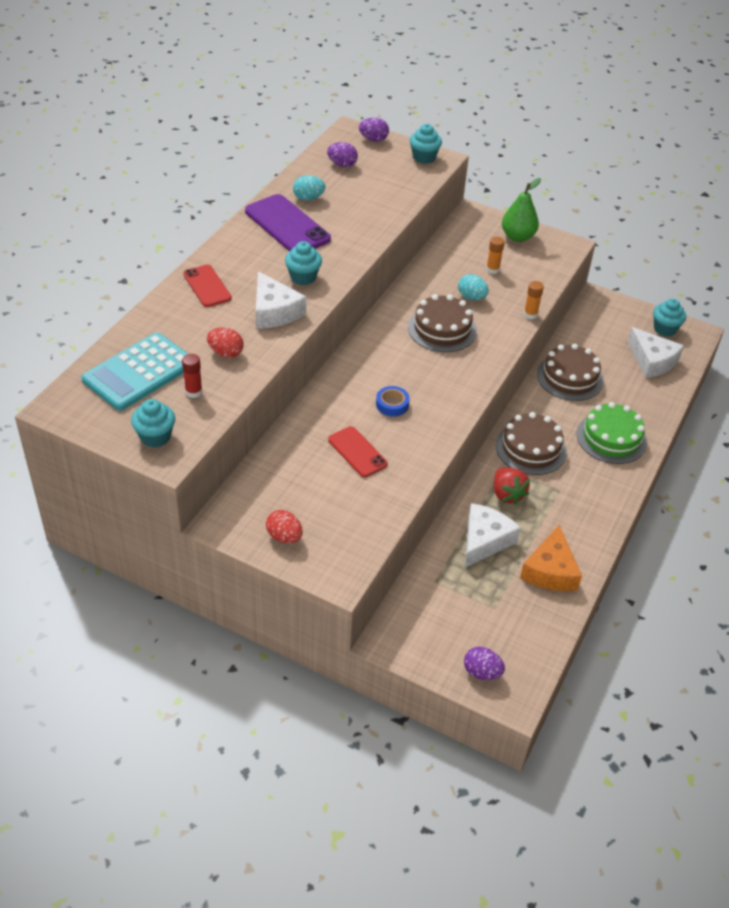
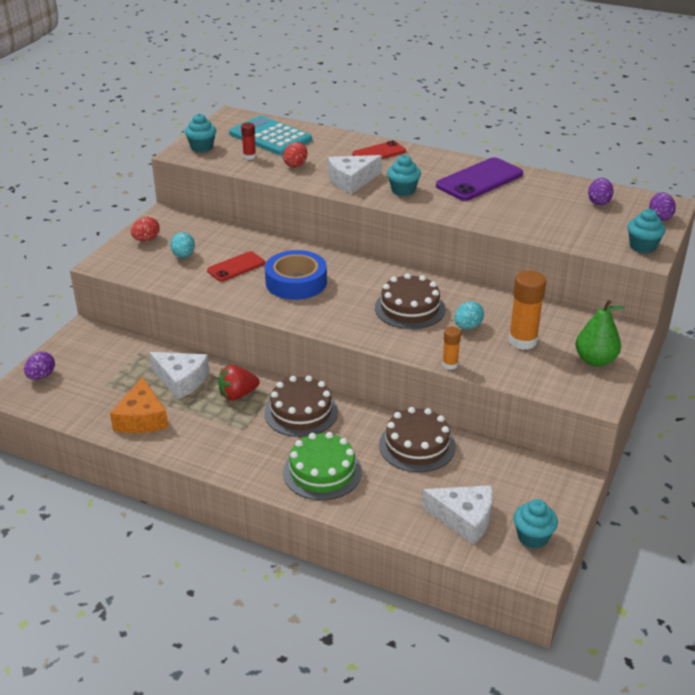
camera: 90 degrees right, 10 degrees down
(308, 198) = (529, 188): turquoise egg -> turquoise egg (183, 256)
(392, 404) = (296, 282): blue tape -> blue tape, size x2.02
(492, 269) = (522, 341): orange glue stick -> orange glue stick, size x1.85
(550, 571) = (141, 418): orange cheese -> orange cheese turned 105 degrees counterclockwise
(652, 361) = (464, 518): white cheese -> white cheese turned 120 degrees counterclockwise

